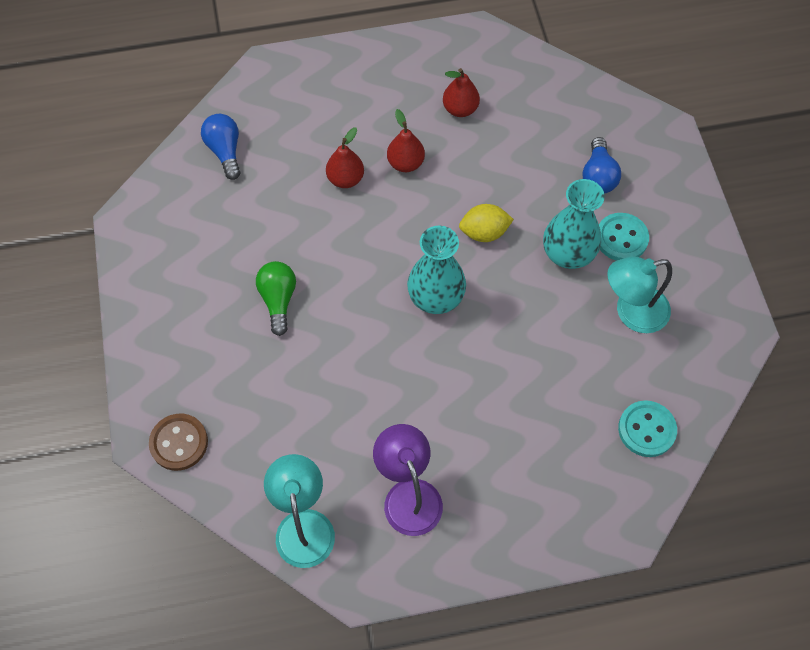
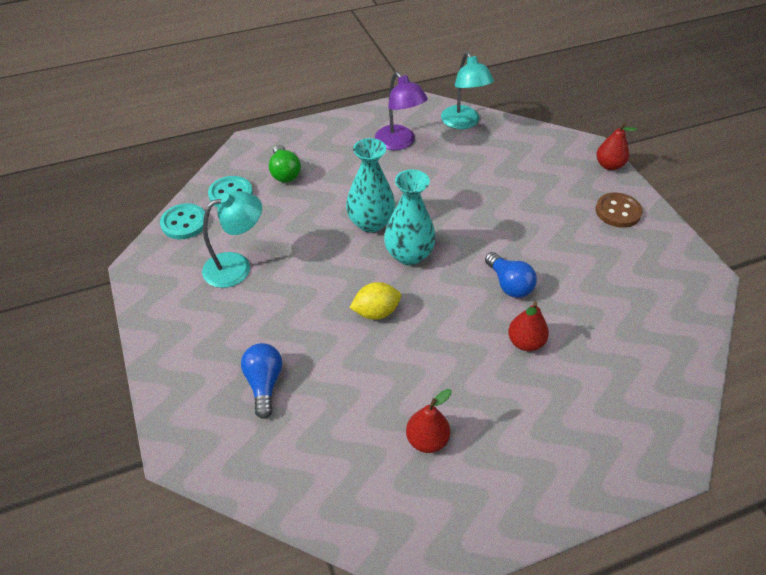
camera: 170 degrees right, 15 degrees down
(179, 443) = (566, 148): brown button -> brown button (618, 211)
(225, 151) = (659, 352): blue light bulb -> blue light bulb (509, 284)
(278, 300) = (540, 236): green light bulb -> green light bulb (284, 173)
(405, 163) = (470, 367): red pear -> red pear (609, 165)
(567, 254) = (294, 305): turquoise vase -> turquoise vase (371, 223)
(621, 238) = (242, 325): turquoise button -> turquoise button (184, 223)

